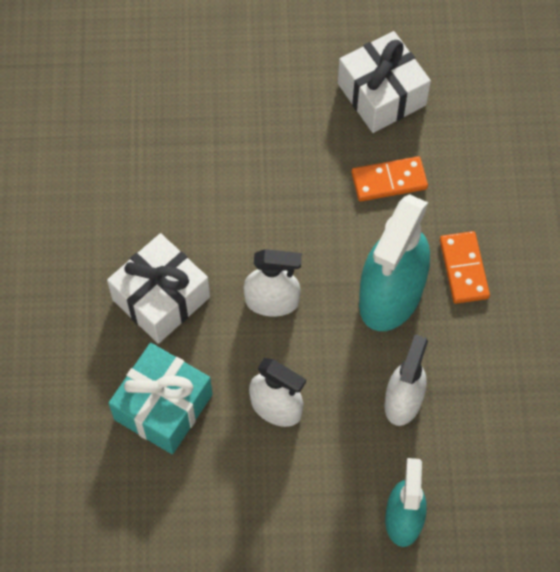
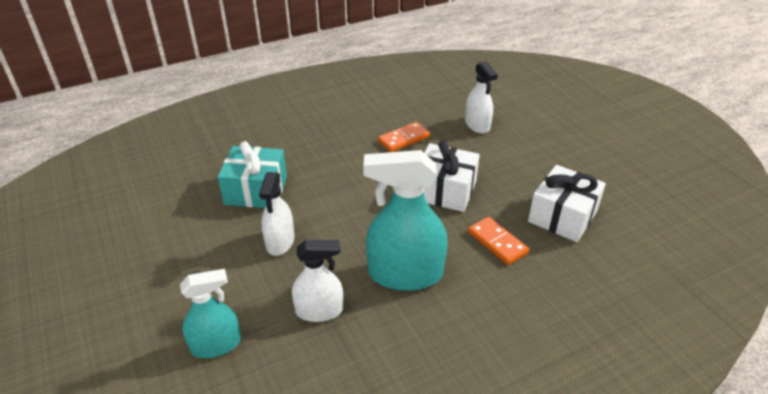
camera: 65 degrees right, 25 degrees down
(161, 298) = (331, 166): white gift -> white gift (445, 190)
(272, 301) = (360, 214): white spray bottle -> white spray bottle (477, 125)
(463, 269) = (457, 311): orange domino -> orange domino (403, 139)

